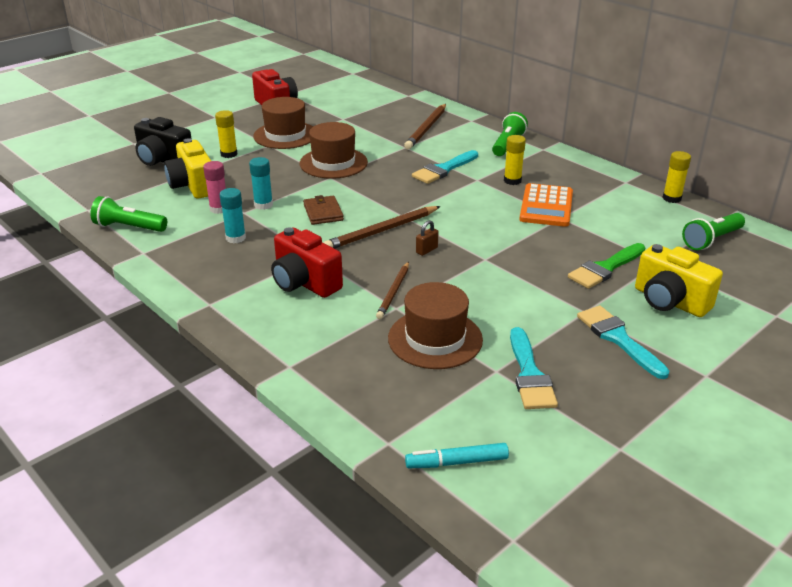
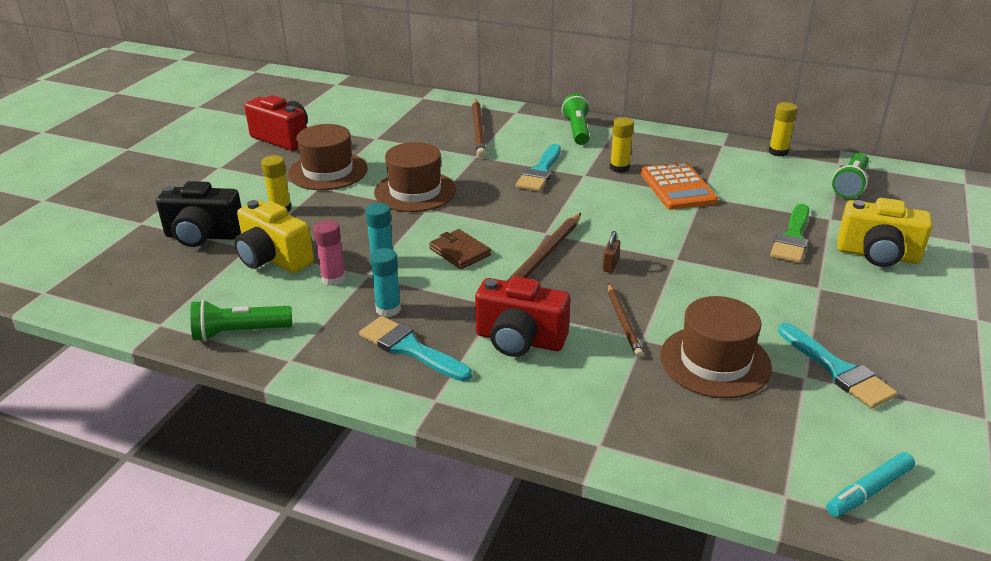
camera: 25 degrees left, 0 degrees up
(618, 339) = (874, 306): turquoise brush -> turquoise brush (410, 348)

